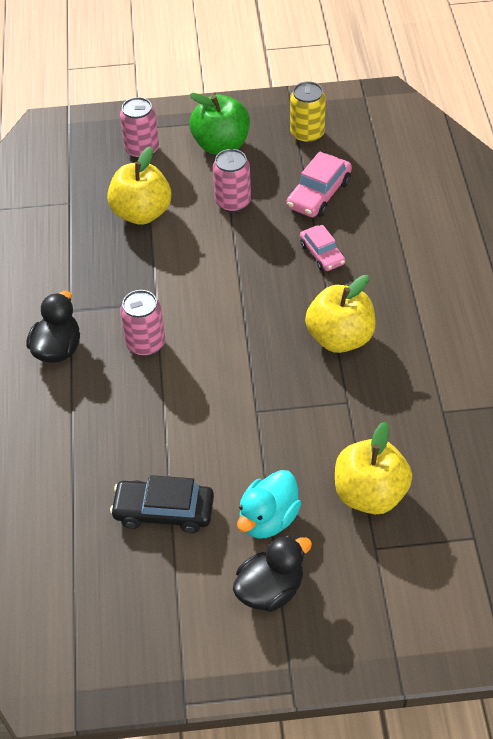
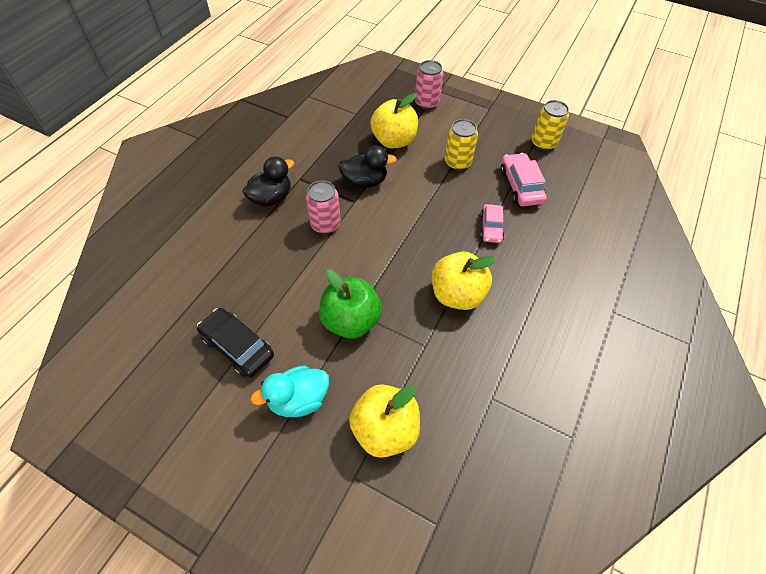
camera: 30 degrees right, 5 degrees up
(221, 145) = (479, 123): green apple -> green apple (351, 320)
(233, 202) = (457, 162): pink can -> yellow can
(270, 590) = (254, 457): black duck -> black duck (365, 182)
(319, 194) = (520, 186): pink car -> pink car turned 105 degrees clockwise

